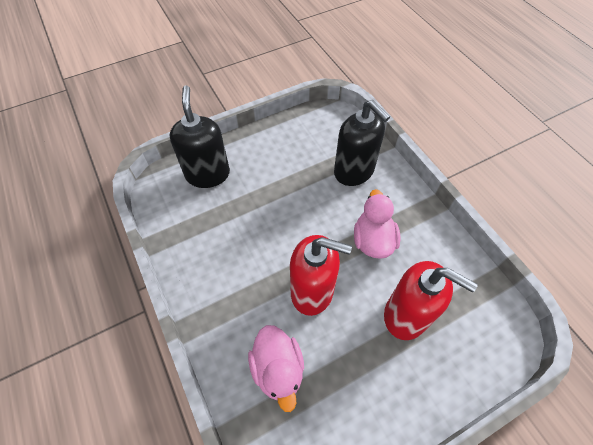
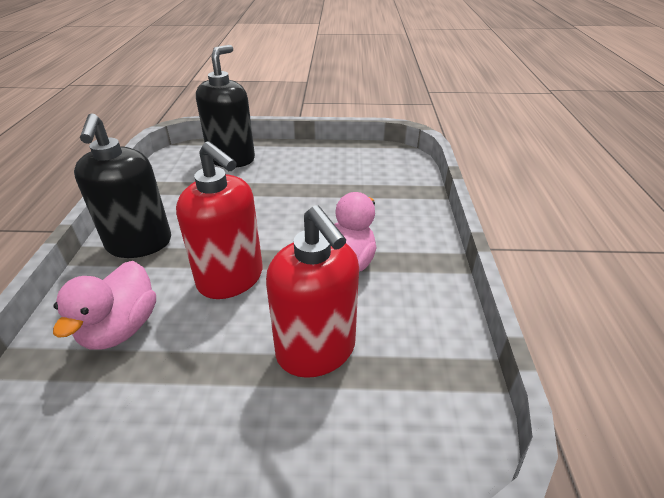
camera: 30 degrees right, 20 degrees down
(354, 171) = (379, 202): black soap dispenser -> black soap dispenser (139, 244)

